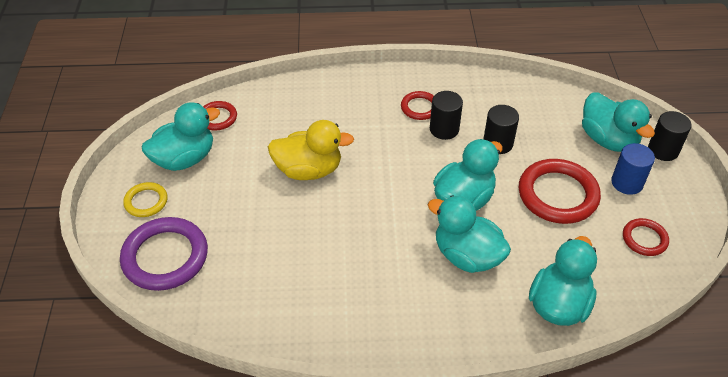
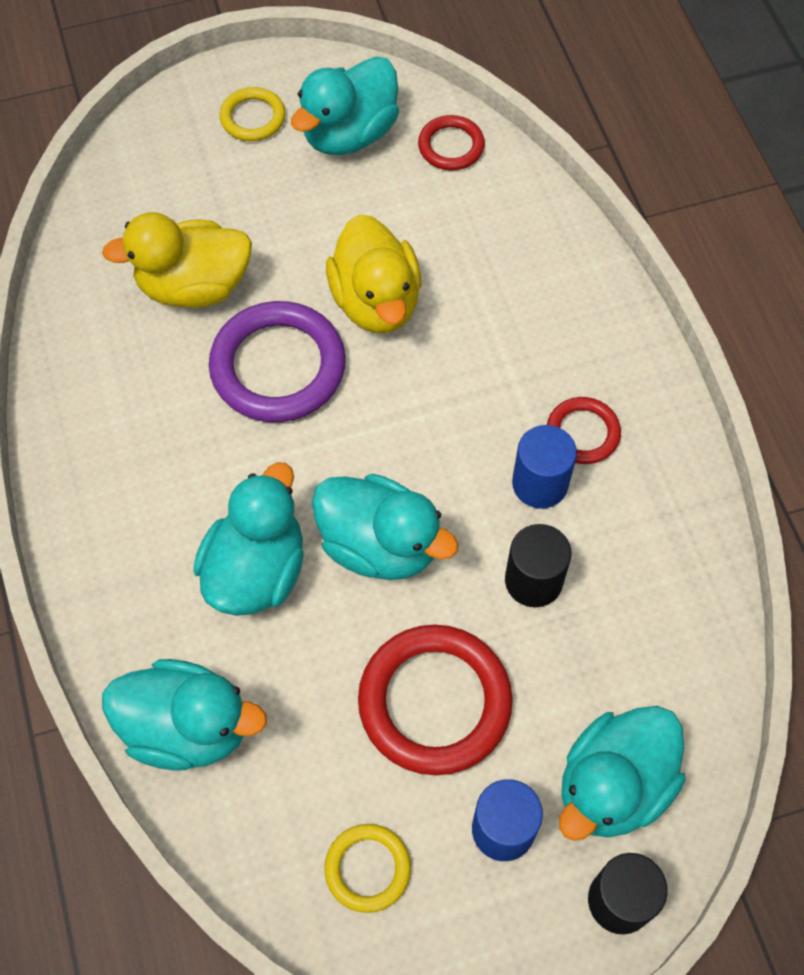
camera: 75 degrees right, 15 degrees up
(165, 257) = (160, 174): purple ring -> purple ring (278, 366)
(184, 159) = (349, 134): turquoise duck -> turquoise duck turned 90 degrees clockwise
(261, 253) = (194, 286): none -> yellow duck
(444, 129) = (540, 484): black cylinder -> blue cylinder
(644, 239) = (367, 869): red ring -> yellow ring

